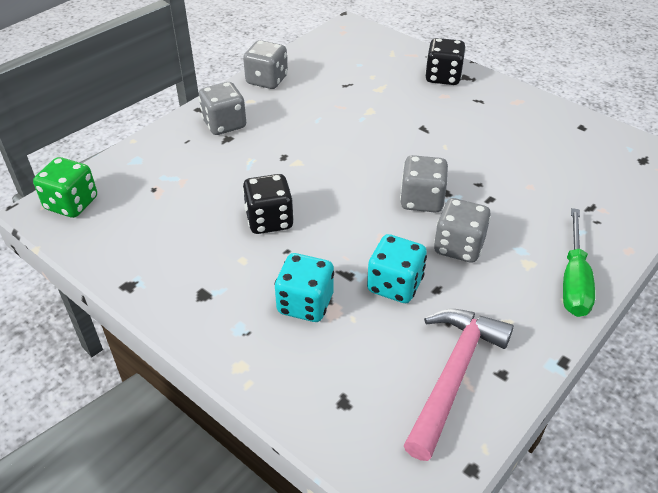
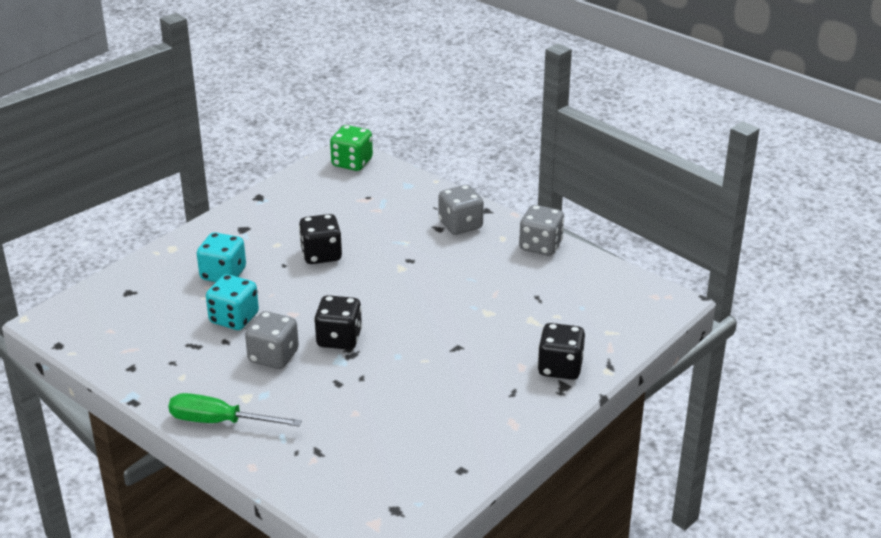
camera: 90 degrees right, 10 degrees down
(421, 200) = (339, 339): grey dice -> black dice
(453, 375) = (137, 342): pink hammer -> none

